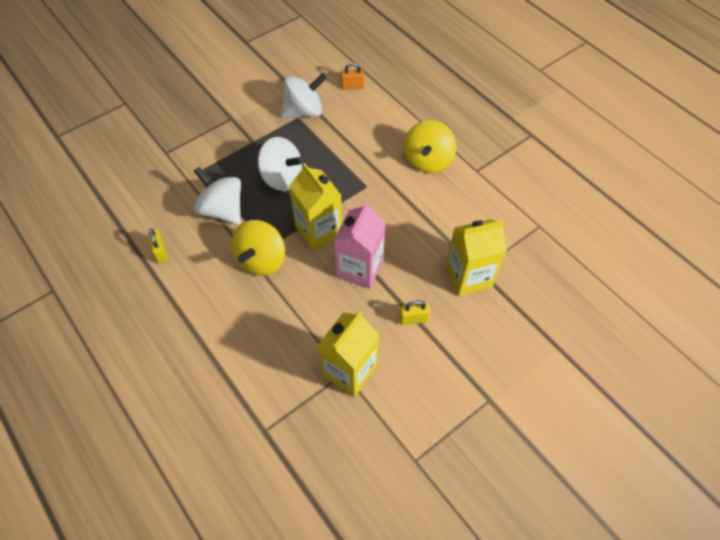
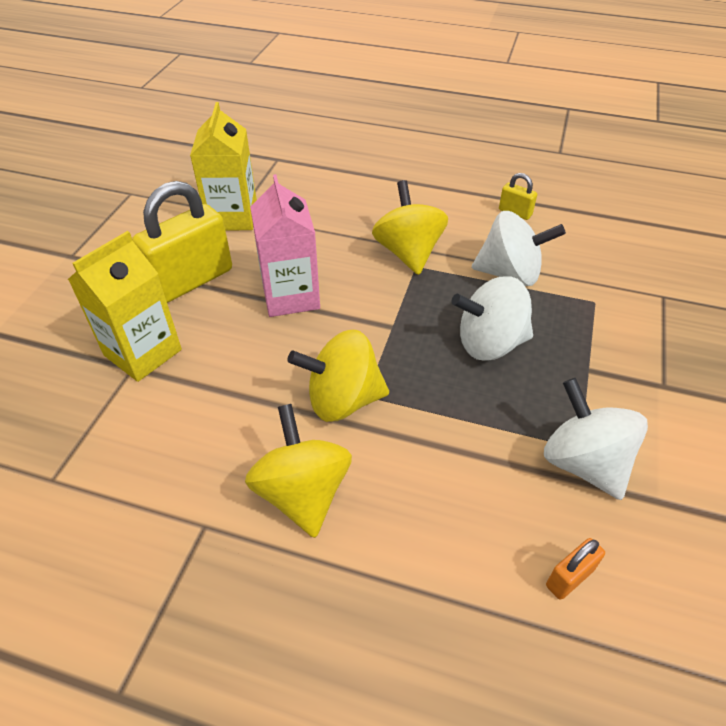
camera: 145 degrees right, 10 degrees down
(304, 112) = (583, 462): white spinning top -> white spinning top turned 120 degrees clockwise
(319, 230) = (377, 309): yellow carton -> none
(380, 190) = (342, 400): none -> yellow spinning top
(413, 319) = (192, 280): yellow padlock -> yellow padlock, size x2.24

